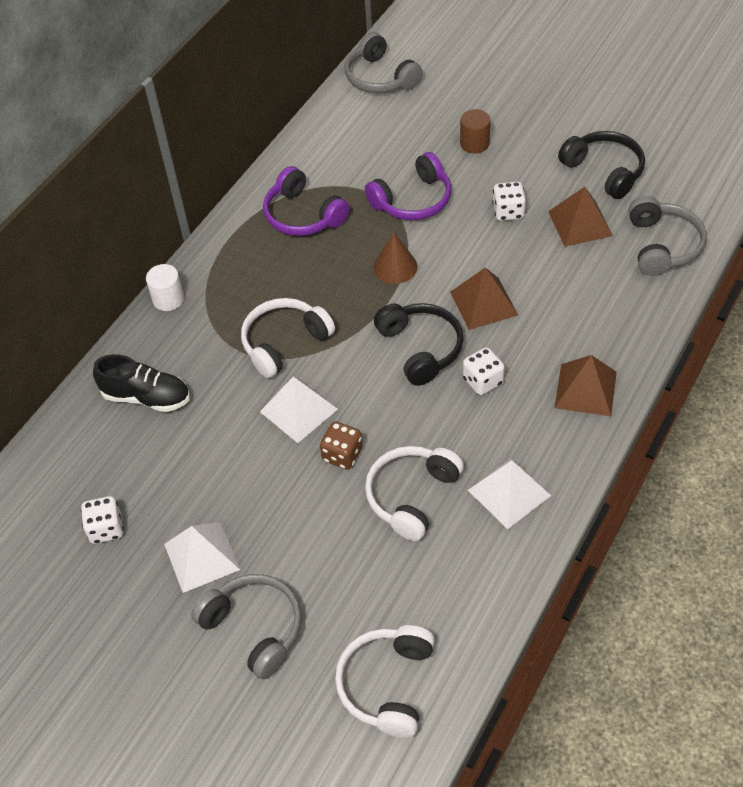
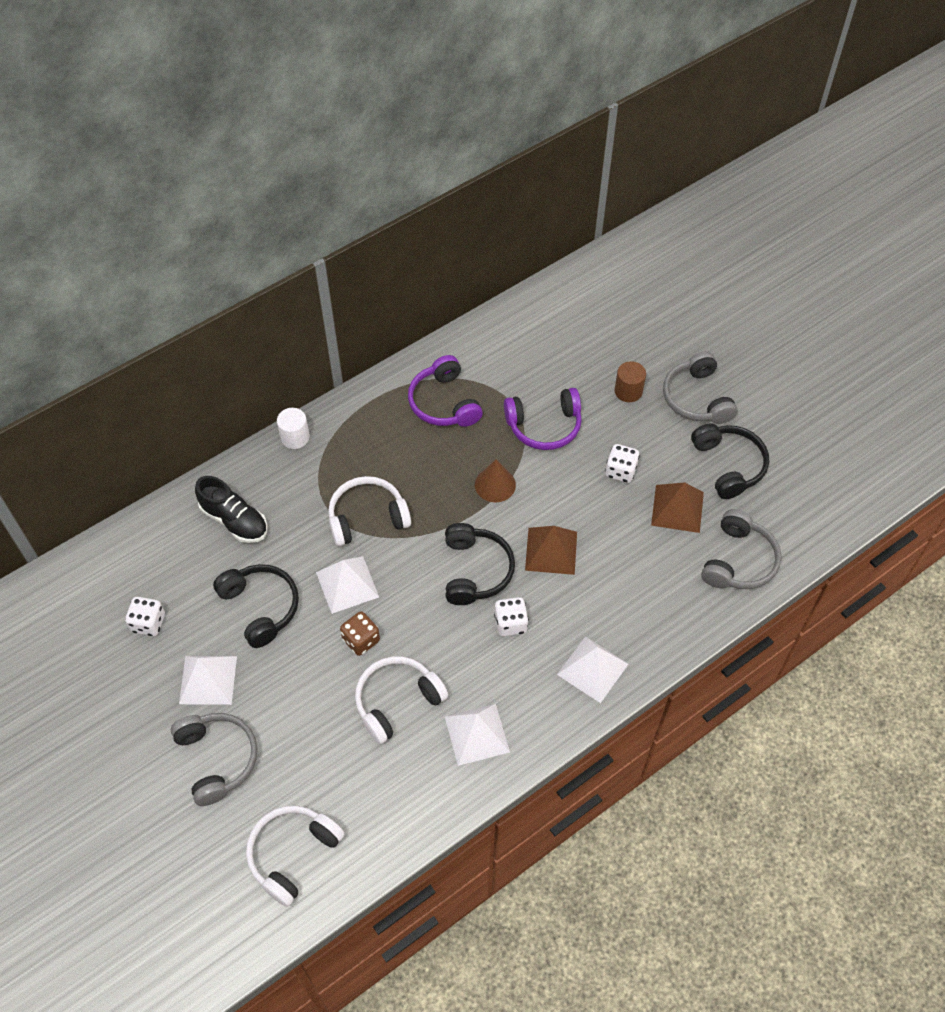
camera: 20 degrees right, 5 degrees up
(220, 466) = (260, 607): none -> black headphones
(380, 77) = (581, 291): grey headphones -> grey headphones (697, 398)
(585, 389) = (592, 669): brown pyramid -> white pyramid

